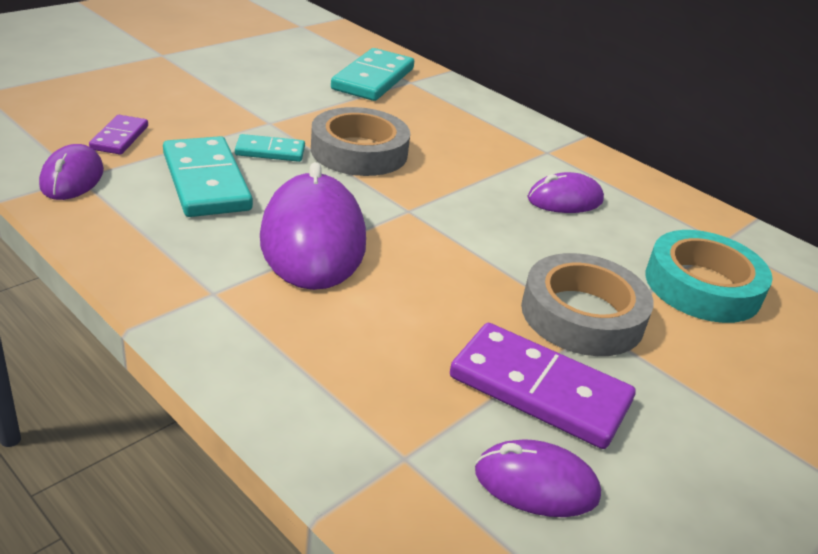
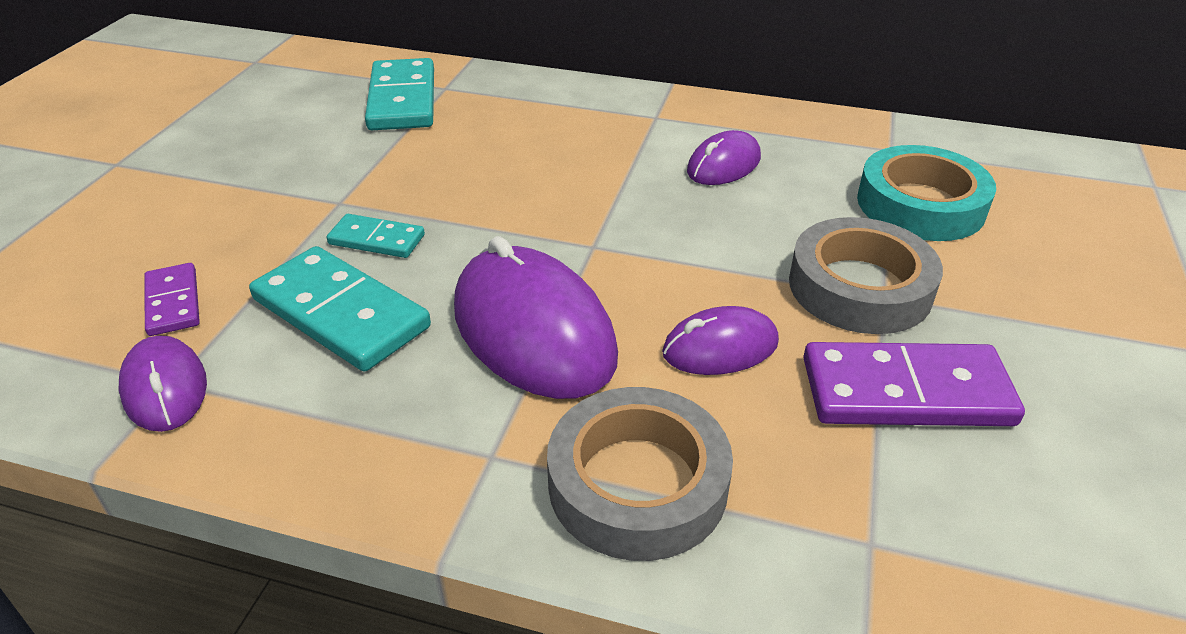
camera: 25 degrees left, 5 degrees up
(270, 151) = (377, 239): turquoise domino -> turquoise domino turned 45 degrees clockwise
(359, 151) = (474, 197): grey tape -> grey tape (637, 483)
(536, 484) = (1002, 499): purple mouse -> purple mouse (720, 348)

